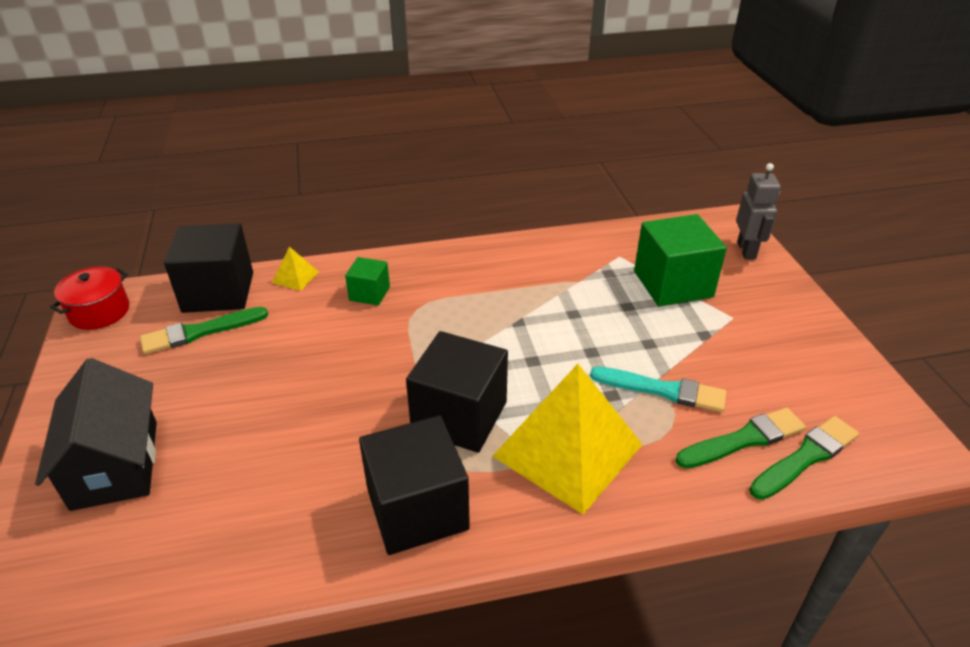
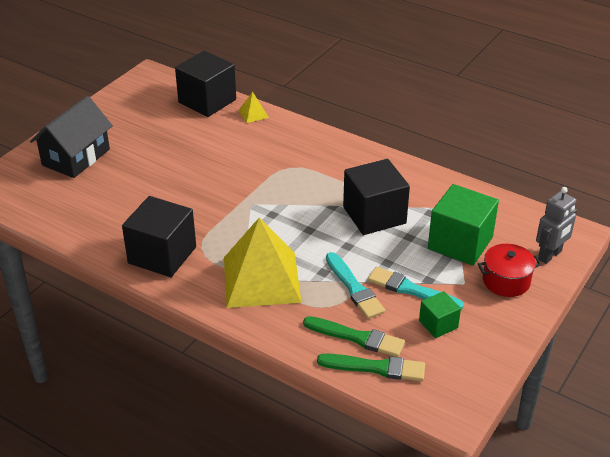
camera: 45 degrees right, 0 degrees up
(99, 312) = (145, 81): red pot -> red pot (506, 281)
(200, 332) = (175, 117): green brush -> none
(369, 293) = (277, 144): green cube -> green cube (438, 324)
(459, 416) = (234, 231): black cube -> black cube (374, 215)
(707, 354) = (411, 290): none -> turquoise brush

